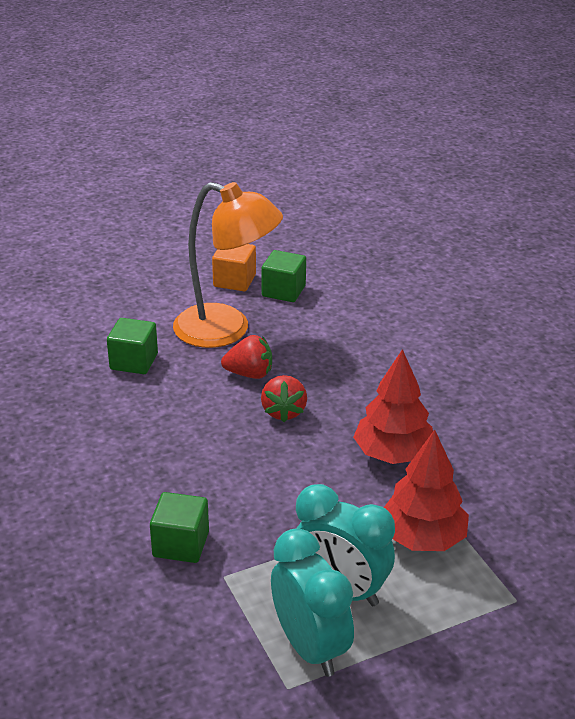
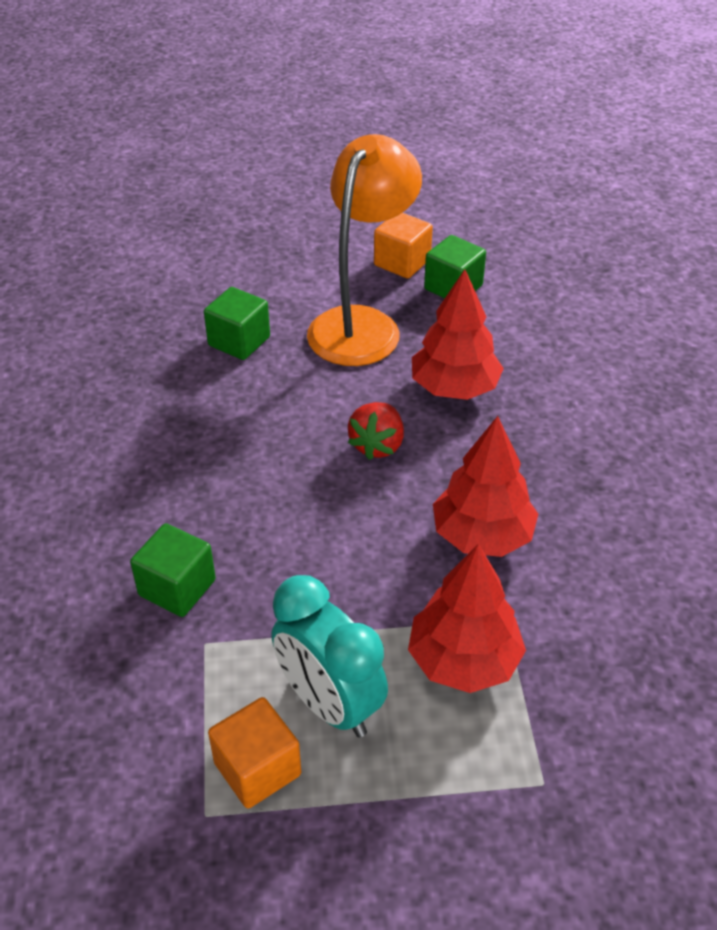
camera: 20 degrees right, 10 degrees up
(226, 330) = (362, 324): orange lamp -> orange lamp turned 105 degrees counterclockwise
(249, 374) = (361, 386): red strawberry -> none
(310, 647) = (257, 769): turquoise clock -> orange cube
(321, 360) = (454, 388): none -> red tree

